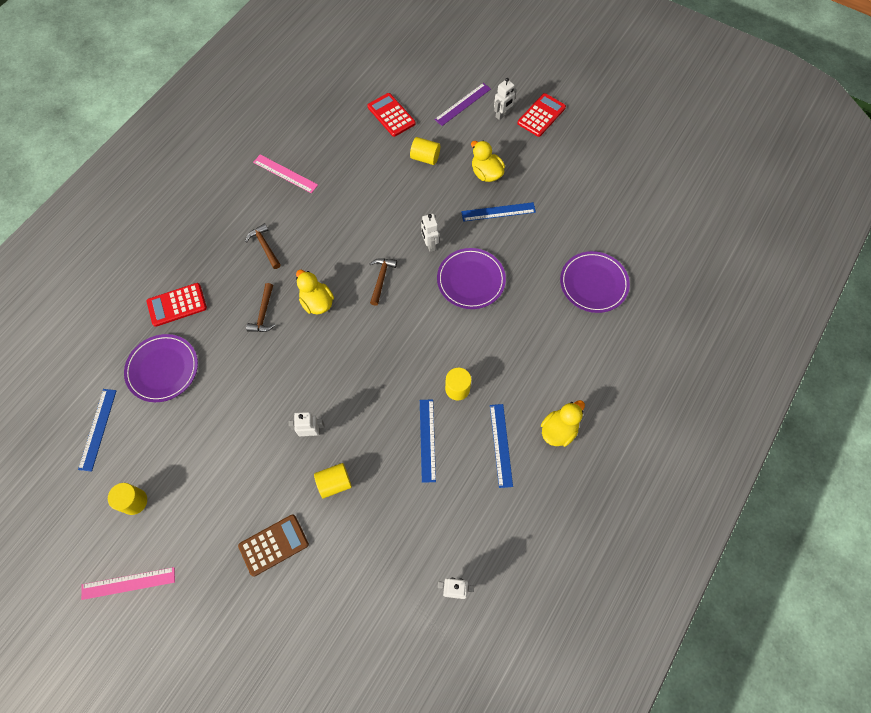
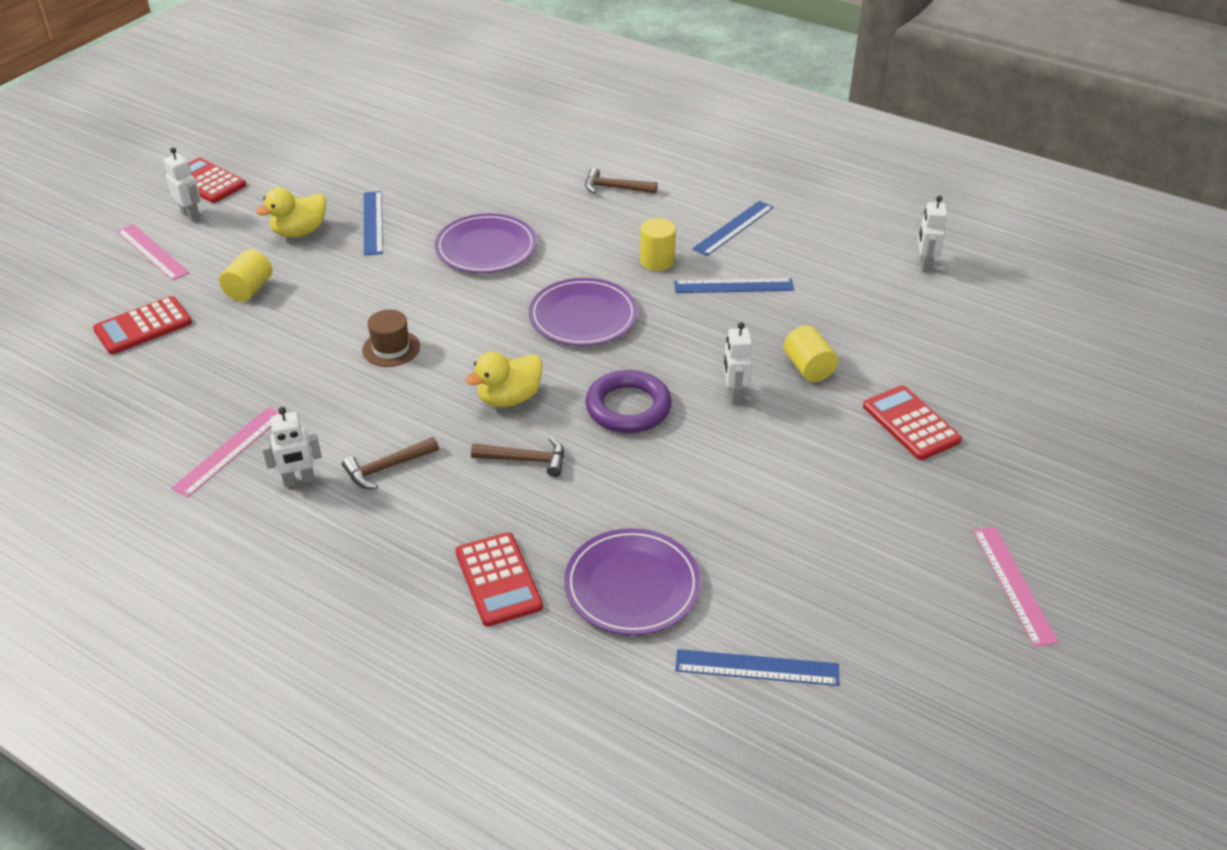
camera: 90 degrees left, 25 degrees down
(134, 501) = (880, 595): yellow cylinder -> none
(273, 545) = (910, 423): brown calculator -> red calculator
(304, 368) = (628, 407): none -> purple ring
(366, 237) = (391, 348): none -> brown hat
(381, 279) = (473, 331): brown hammer -> brown hammer (615, 188)
(429, 244) = (418, 284): white robot -> white robot (299, 480)
(462, 104) = (152, 252): purple ruler -> pink ruler
(500, 445) = (733, 228): blue ruler -> blue ruler turned 45 degrees counterclockwise
(558, 430) = (709, 186): yellow duck -> none
(593, 283) = (503, 153): purple plate -> purple plate (583, 316)

